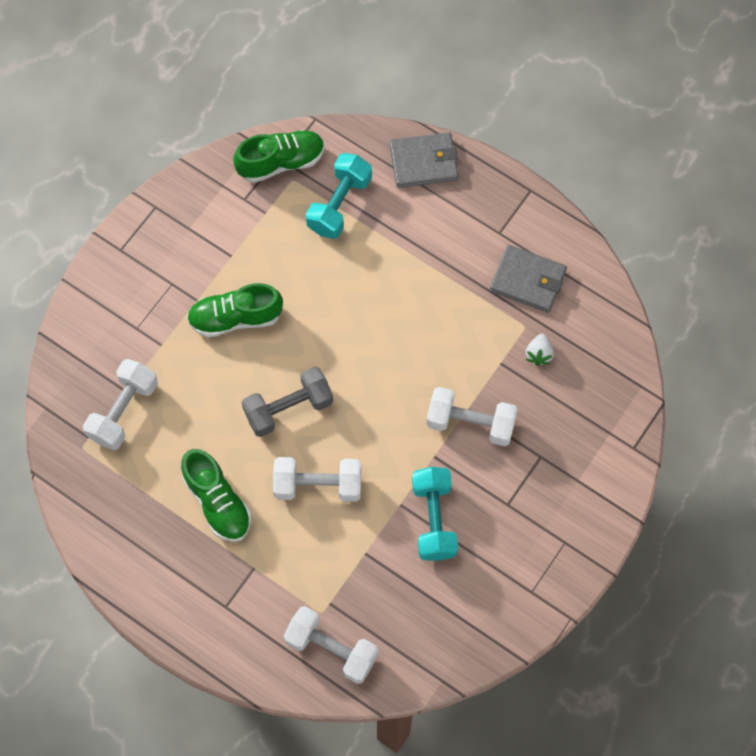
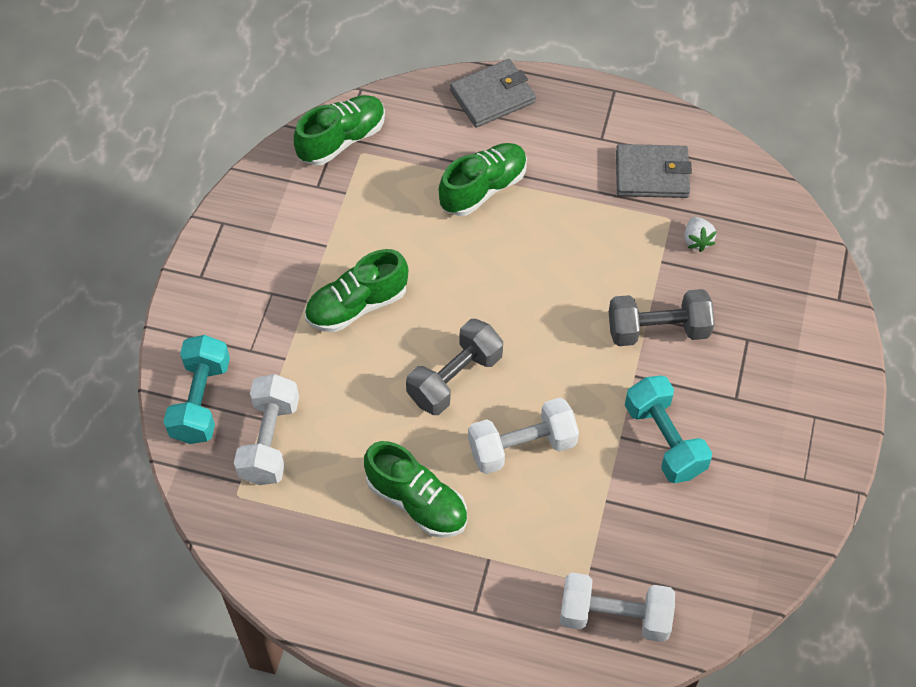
camera: 20 degrees left, 10 degrees down
(339, 204) = (422, 161): turquoise dumbbell -> turquoise dumbbell (201, 401)
(380, 247) = (483, 188): none -> green shoe
(470, 423) = (658, 330): white dumbbell -> grey dumbbell

